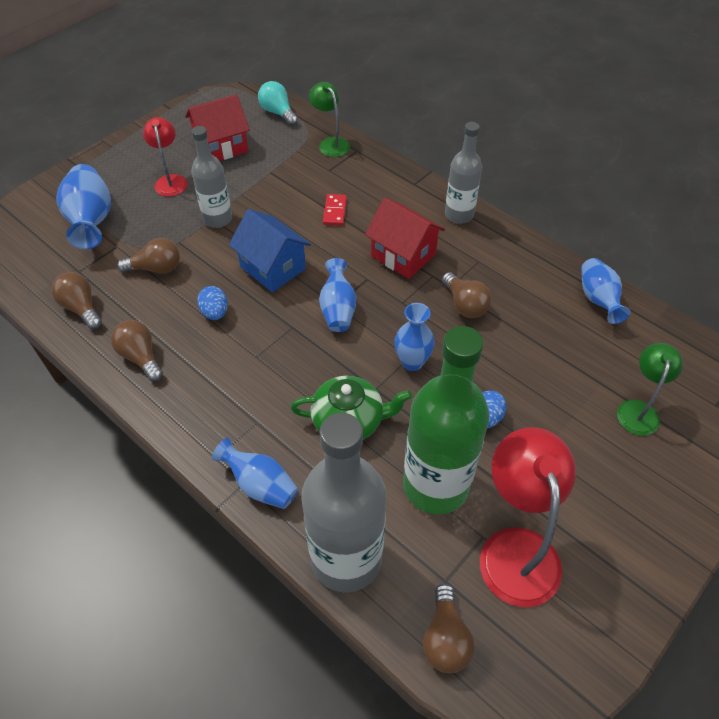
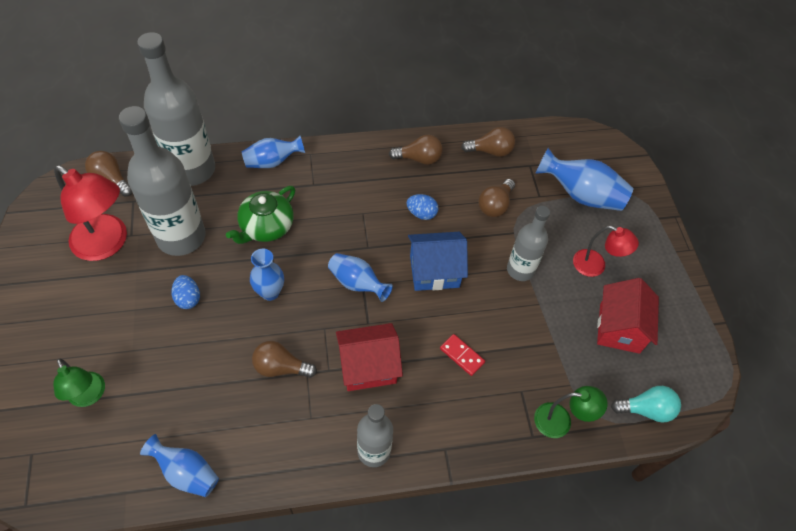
camera: 125 degrees right, 5 degrees up
(435, 485) = (181, 237): green bottle -> grey bottle

